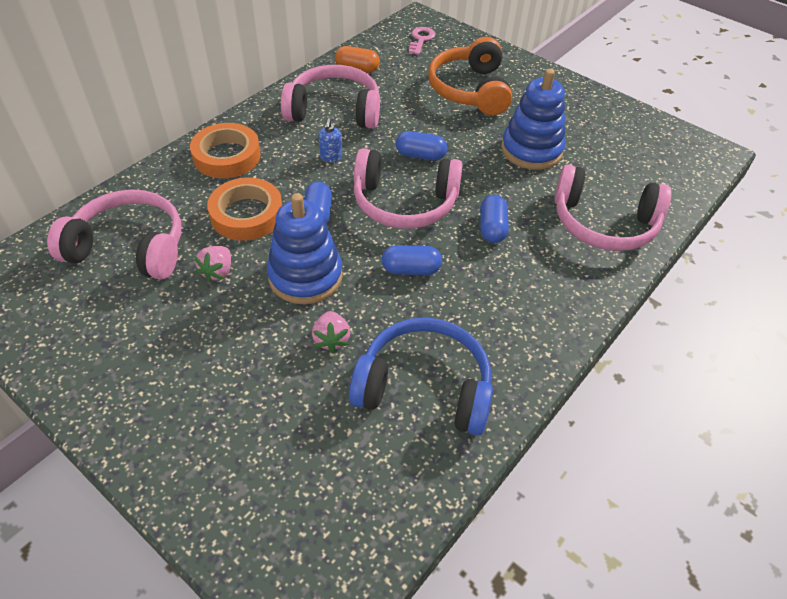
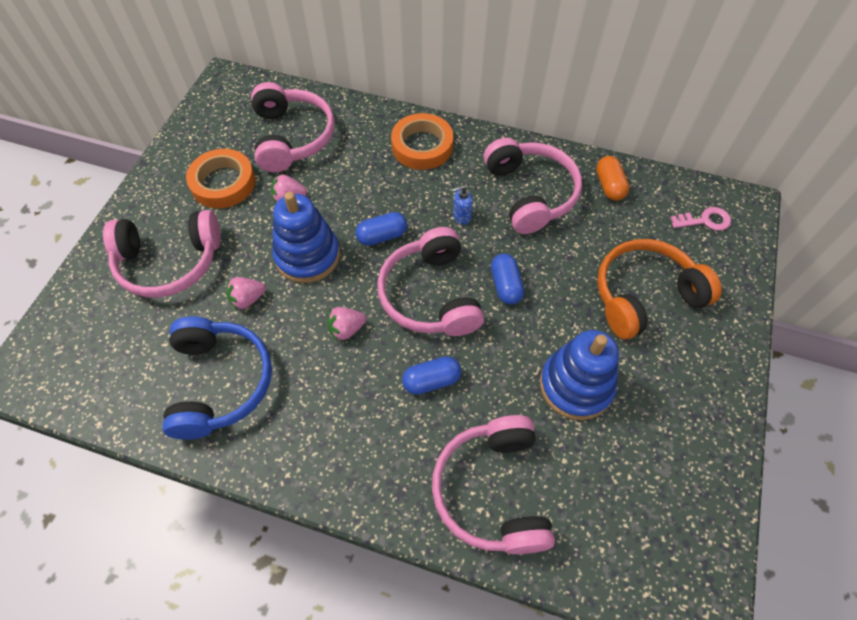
camera: 70 degrees right, 10 degrees up
(233, 404) = (169, 262): none -> pink headphones
(247, 214) = (359, 189): orange tape -> orange tape (223, 183)
(411, 269) = (346, 329): blue capsule -> pink strawberry

